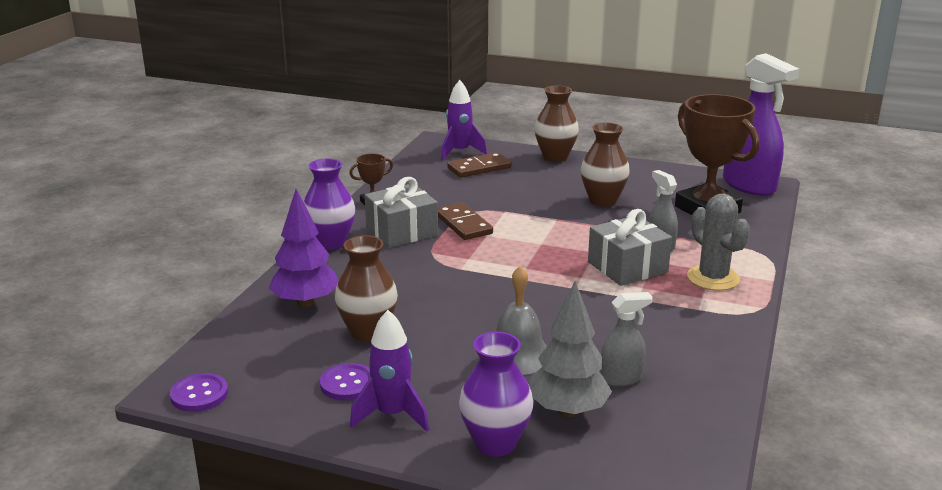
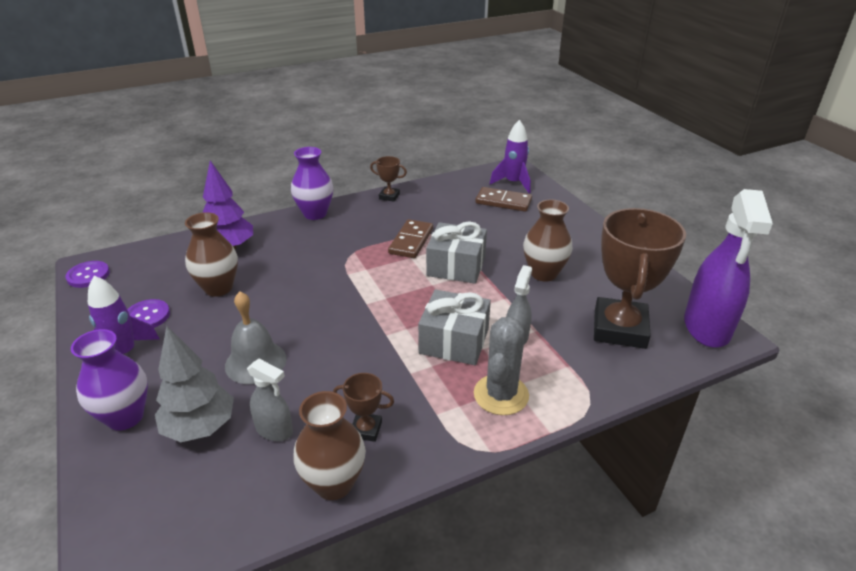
camera: 45 degrees right, 10 degrees up
(401, 231) = (366, 226): grey gift -> grey gift (456, 266)
(555, 157) = (576, 218): brown vase -> brown vase (334, 483)
(676, 341) = (366, 429): none -> brown trophy

